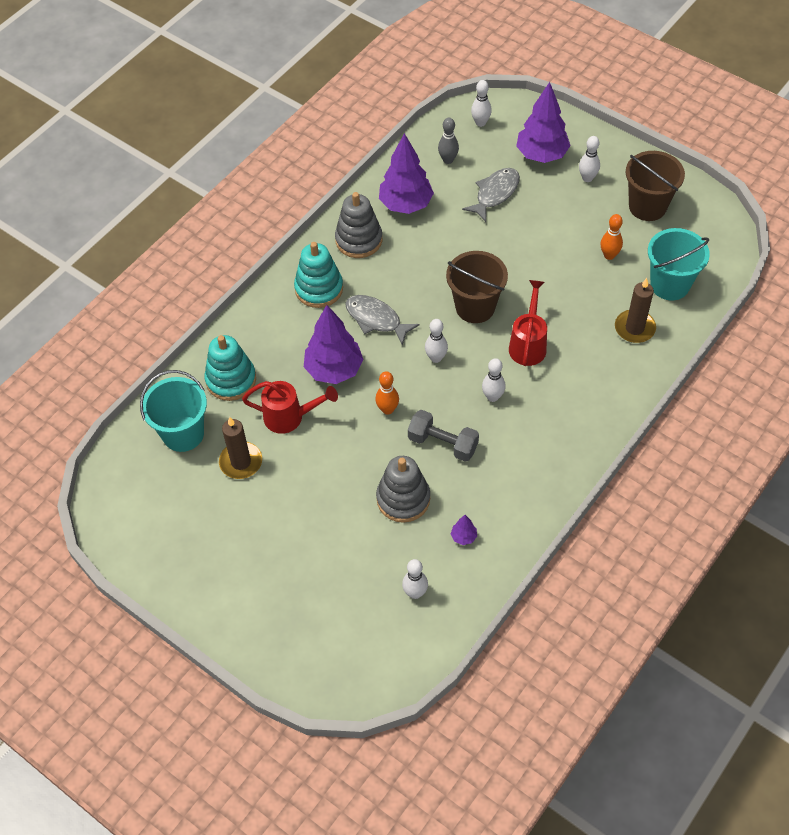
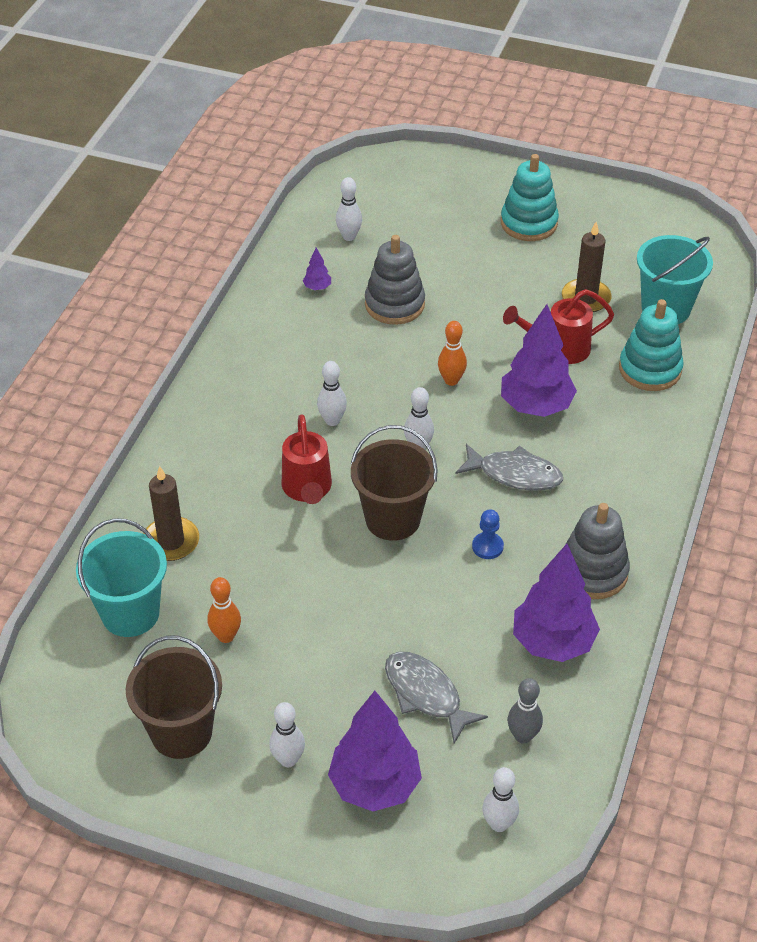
camera: 160 degrees right, 10 degrees down
(319, 289) = (609, 494): turquoise stacking toy -> turquoise stacking toy (529, 223)
(419, 272) = (487, 547): none -> blue pawn
(443, 443) = (372, 362): grey dumbbell -> none
(495, 193) = (426, 694): grey fish -> grey fish turned 120 degrees clockwise

